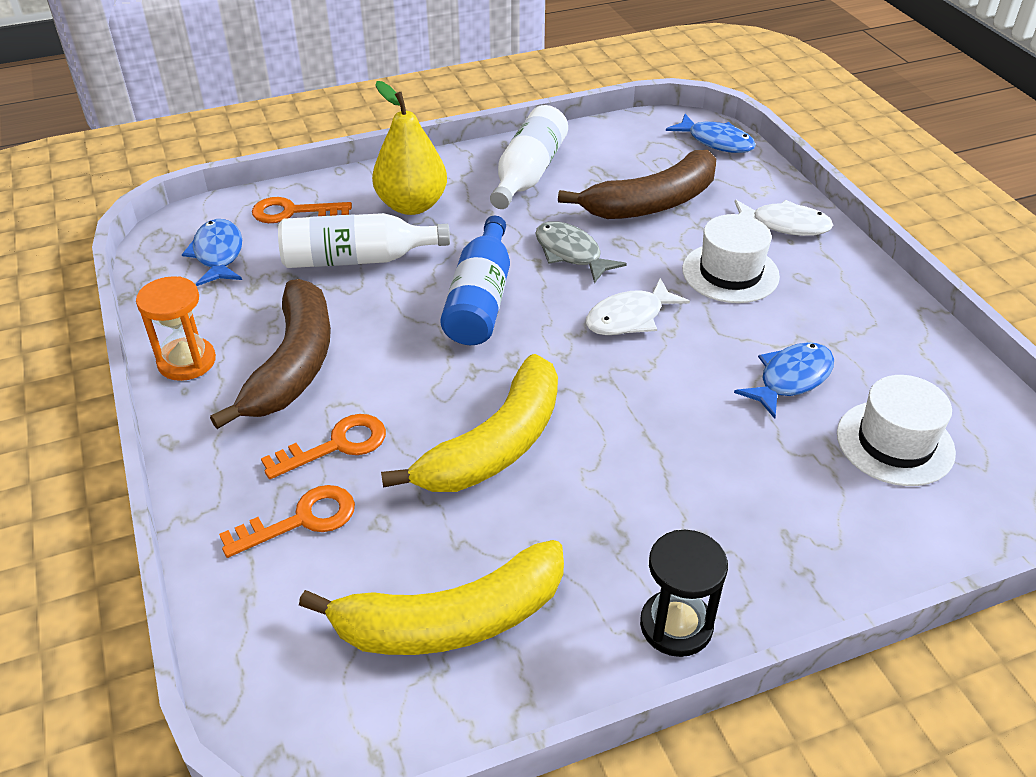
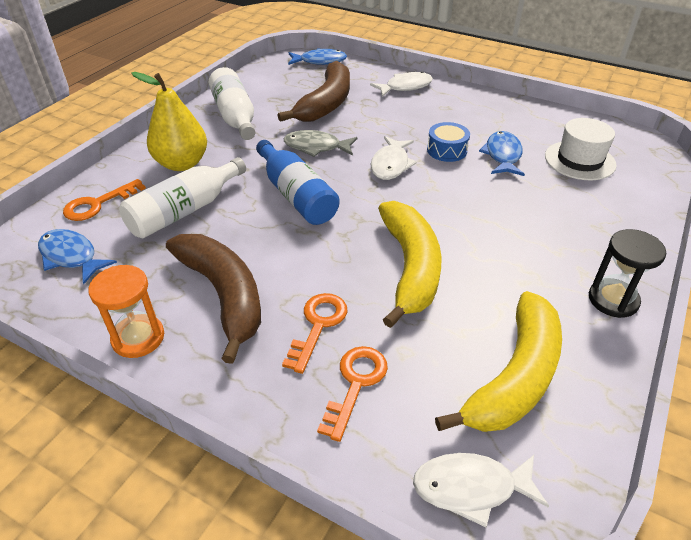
camera: 40 degrees left, 0 degrees up
(280, 678) = (471, 488): none -> white fish
(724, 335) = (447, 150): none -> blue drum
(730, 273) = (410, 120): white hat -> none

